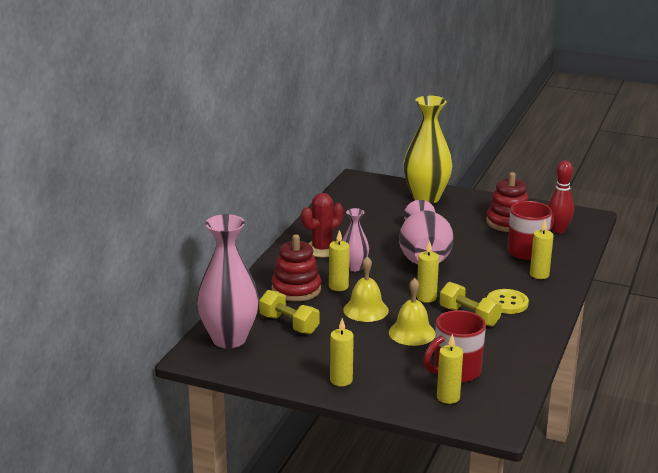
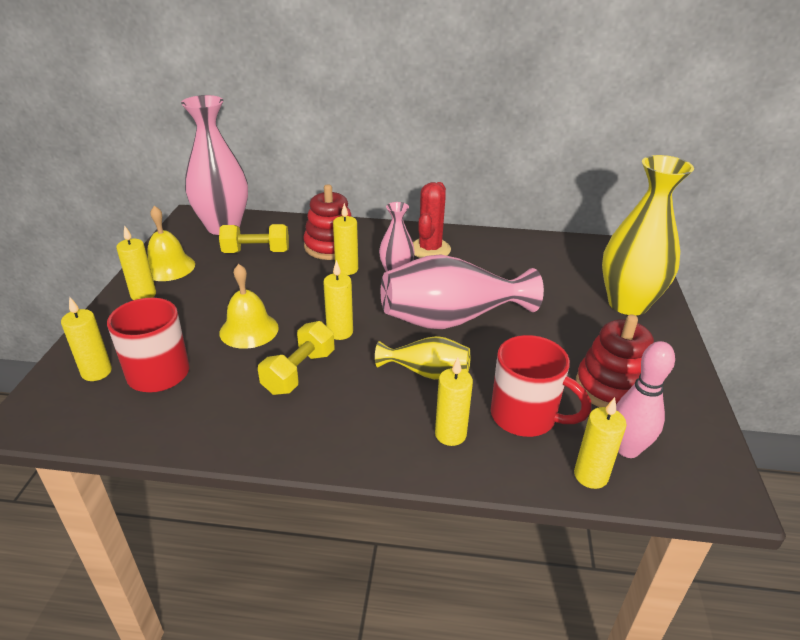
camera: 75 degrees right, 10 degrees up
(289, 324) = (256, 252): yellow dumbbell -> yellow dumbbell turned 60 degrees clockwise
(322, 249) = (430, 249): red cactus -> red cactus turned 75 degrees clockwise
(365, 310) = (297, 292): yellow bell -> yellow bell (169, 267)
(480, 273) = (426, 372): none -> yellow vase
(507, 303) = (346, 405): yellow button -> none
(558, 230) = (627, 449): red bowling pin -> pink bowling pin
(576, 244) = (590, 475): none -> yellow candle

